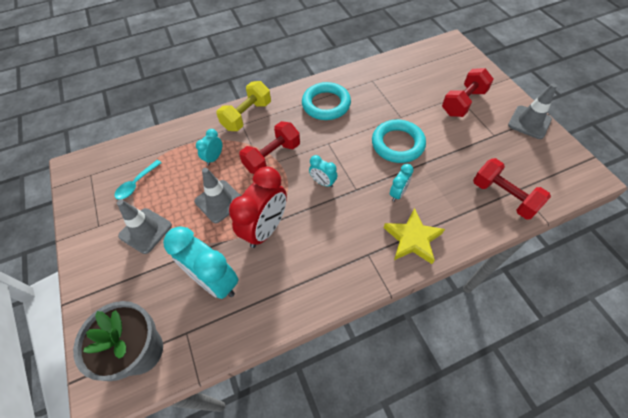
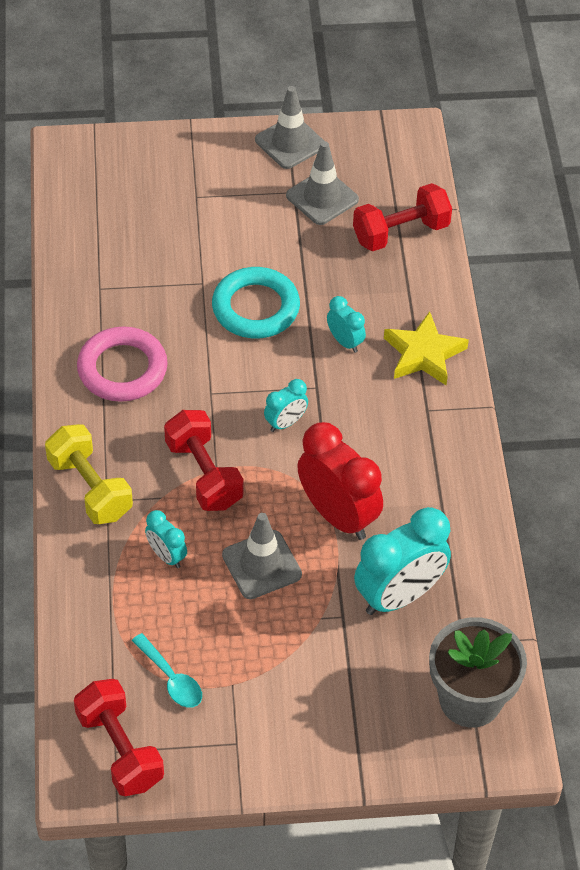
camera: 75 degrees left, 5 degrees down
(145, 230) = (275, 674): grey traffic cone -> grey traffic cone (322, 198)
(326, 104) = (122, 369): turquoise ring -> pink ring
(463, 102) = (213, 196): red dumbbell -> red dumbbell (120, 749)

